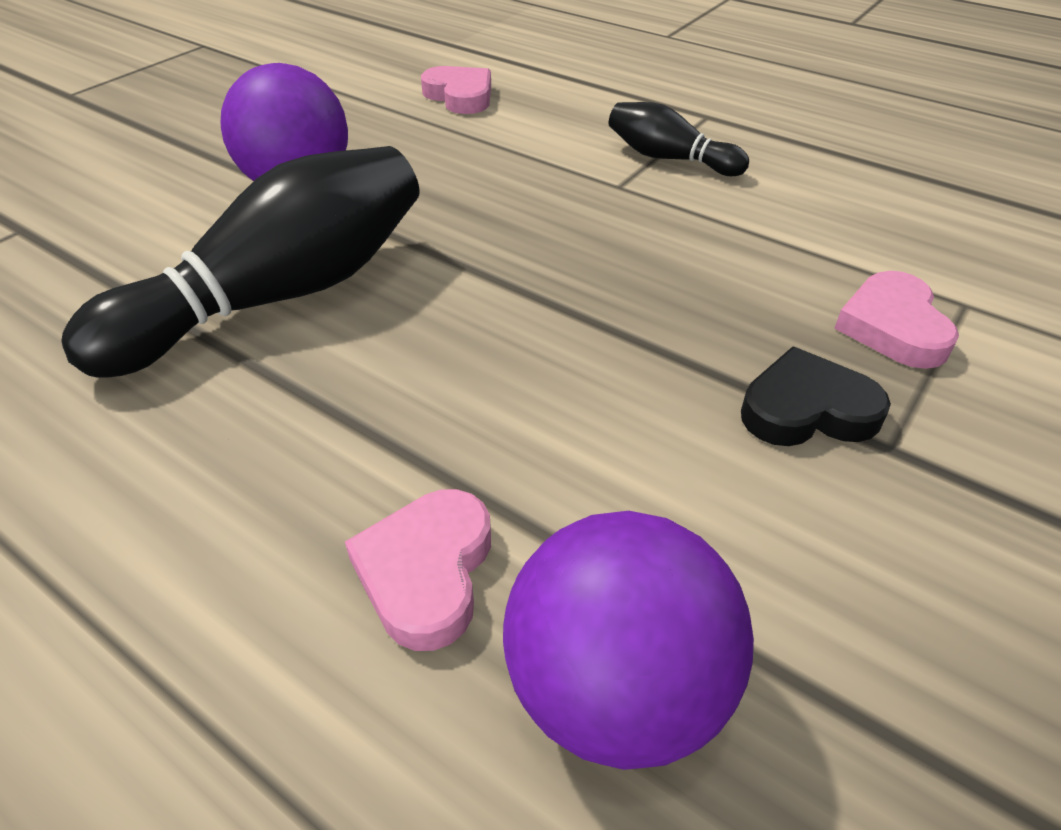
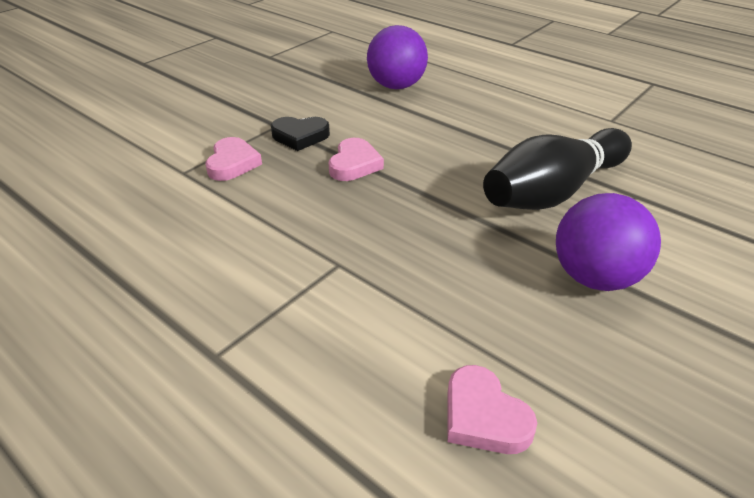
camera: 175 degrees left, 5 degrees down
(426, 572) = (451, 105): pink heart -> pink heart (354, 164)
(669, 158) = (285, 292): black bowling pin -> none

